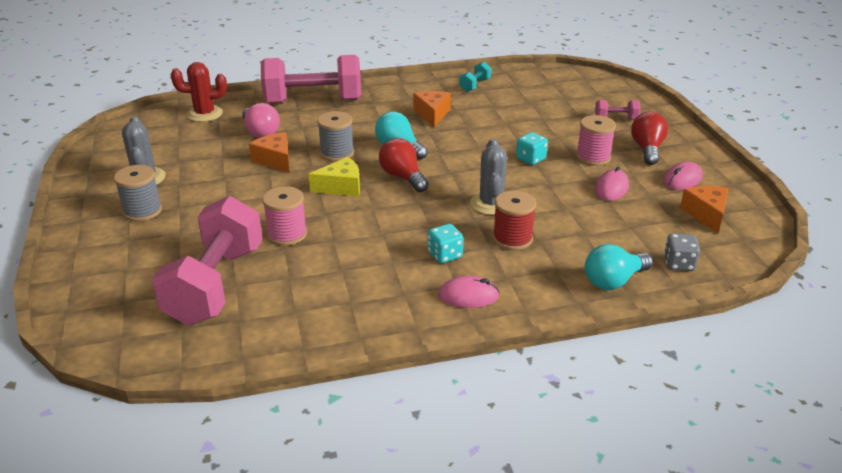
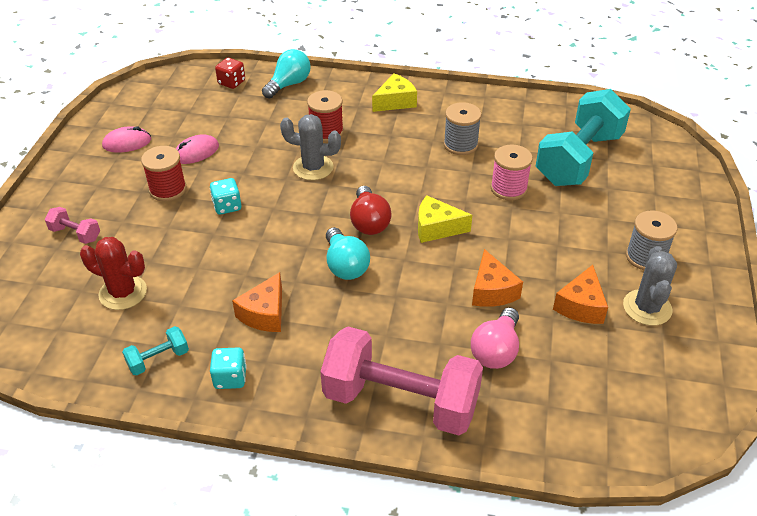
camera: 155 degrees left, 10 degrees up
(204, 114) = (566, 424): red cactus -> red cactus (123, 293)
(216, 285) = (578, 159): pink dumbbell -> turquoise dumbbell
(260, 132) = (496, 350): pink light bulb -> pink light bulb turned 150 degrees counterclockwise
(337, 153) = (418, 279): grey spool -> grey spool (460, 145)
(445, 255) = (389, 134): turquoise dice -> turquoise dice (230, 378)
(468, 296) = (395, 101): pink mouse -> yellow cheese
(491, 204) = (313, 168): grey cactus -> grey cactus turned 75 degrees clockwise
(593, 157) = (168, 189): pink spool -> red spool
(613, 281) = (289, 84): turquoise light bulb -> turquoise light bulb turned 45 degrees counterclockwise
(647, 149) = (106, 183): red light bulb -> none
(678, 264) = (231, 82): grey dice -> red dice
(706, 214) = (158, 109): orange cheese -> orange cheese (581, 306)

